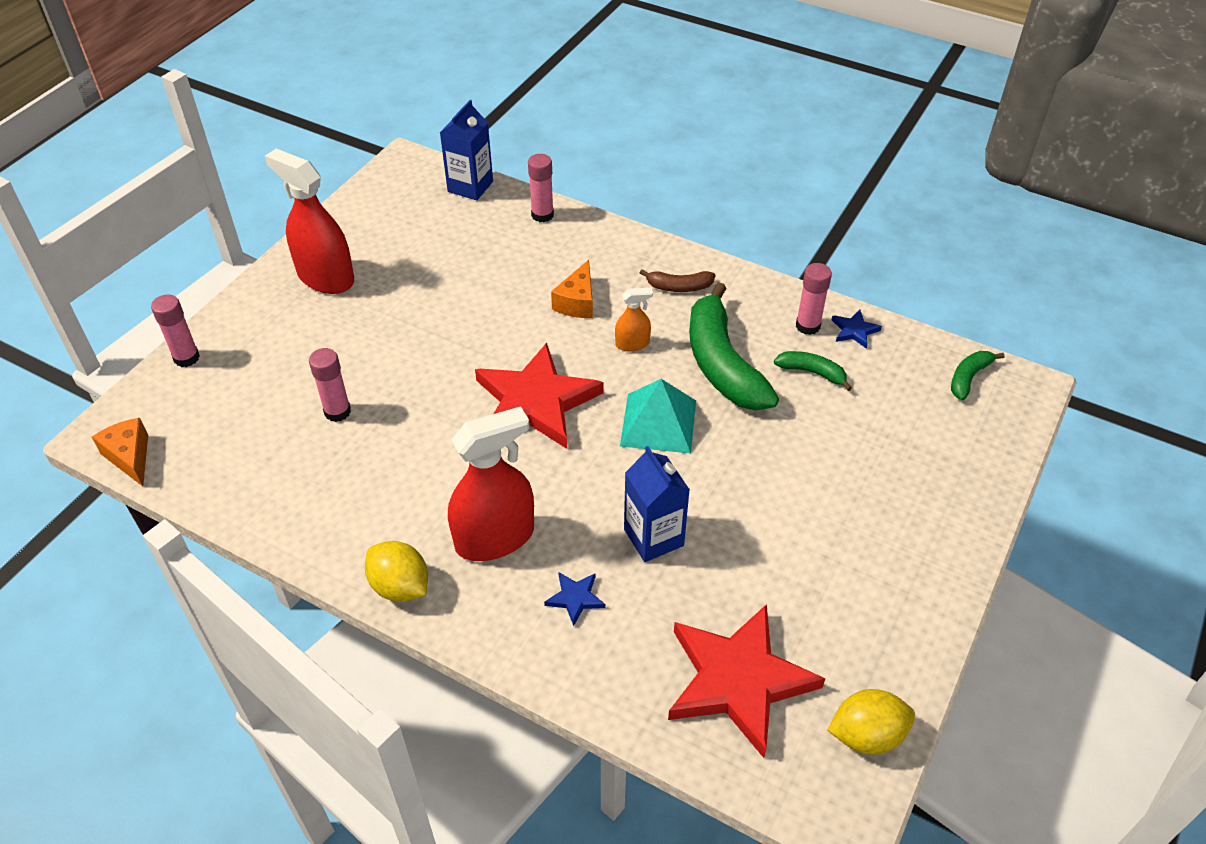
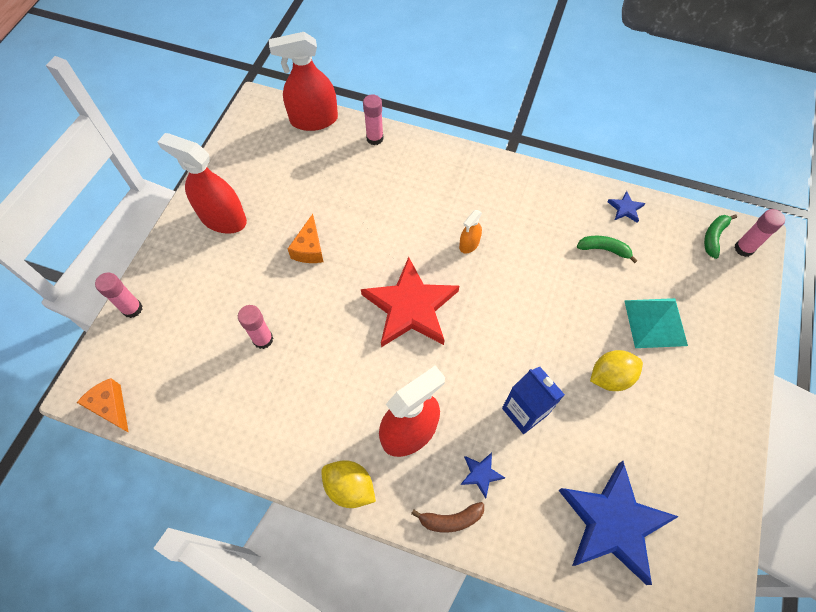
camera: 10 degrees left, 15 degrees up
(470, 186) = (314, 120): blue carton -> red spray bottle
(577, 302) = (419, 213): orange cheese -> orange cheese (309, 249)
(632, 344) = (469, 244): orange spray bottle -> orange spray bottle turned 150 degrees clockwise
(658, 423) = (504, 311): turquoise pyramid -> turquoise pyramid (655, 322)
(679, 287) = (491, 188): brown banana -> brown banana (451, 519)
(722, 364) = (538, 252): green banana -> none
(738, 680) = (613, 523): red star -> blue star
(807, 326) = (591, 209): pink glue stick -> pink glue stick (744, 248)
(866, 735) = (712, 551): yellow lemon -> yellow lemon (610, 377)

